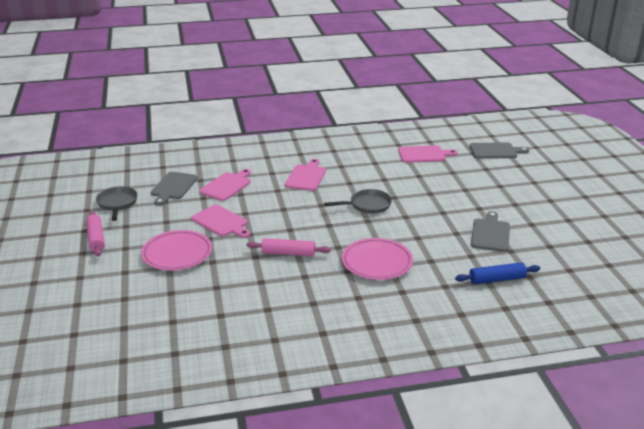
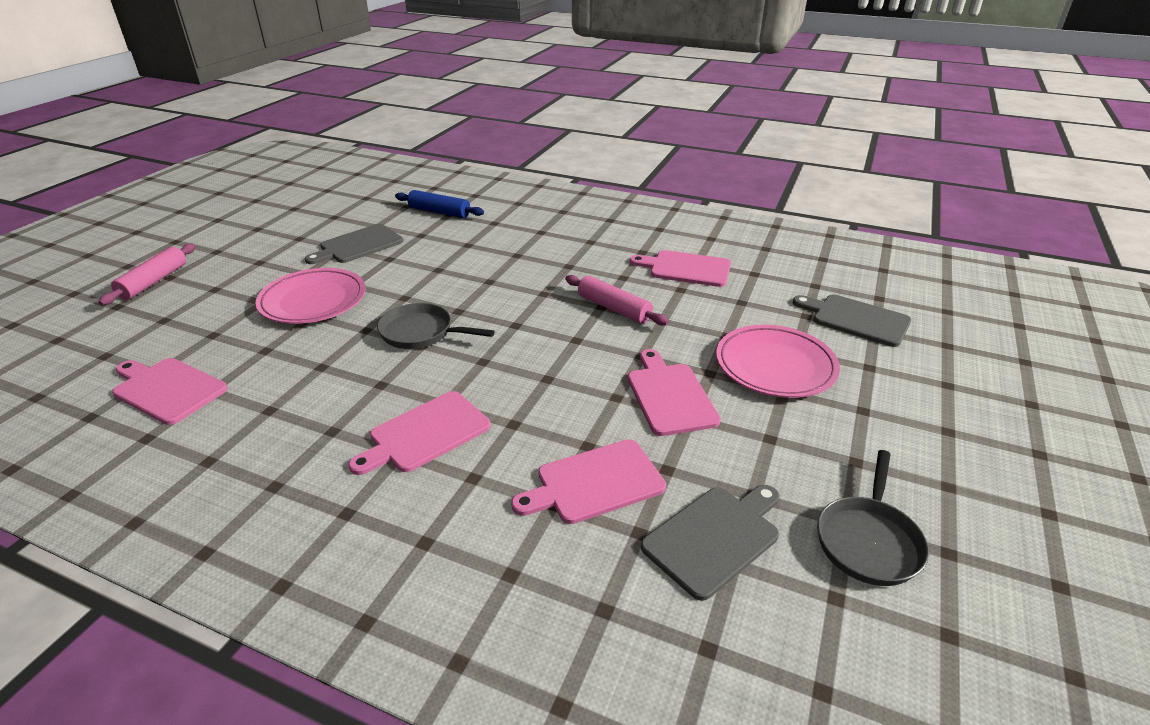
camera: 145 degrees left, 5 degrees up
(96, 239) = (921, 453): pink rolling pin -> pink rolling pin (154, 281)
(270, 300) = (686, 269): none -> pink cutting board
(377, 262) = (524, 262): pink plate -> pink plate (313, 301)
(495, 151) = (71, 344): grey cutting board -> grey cutting board (856, 319)

